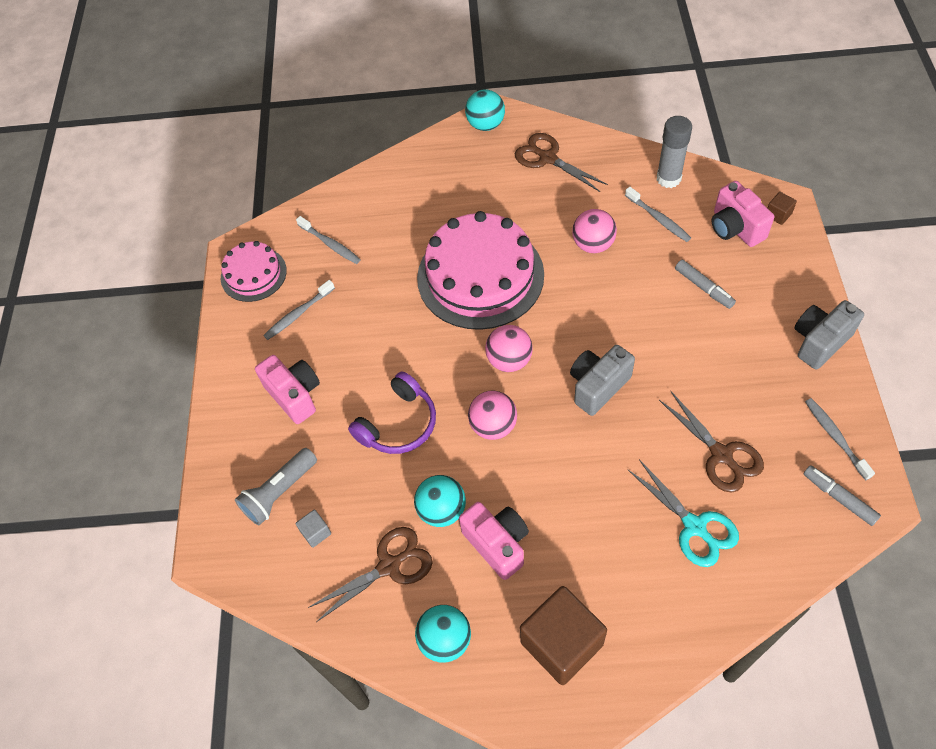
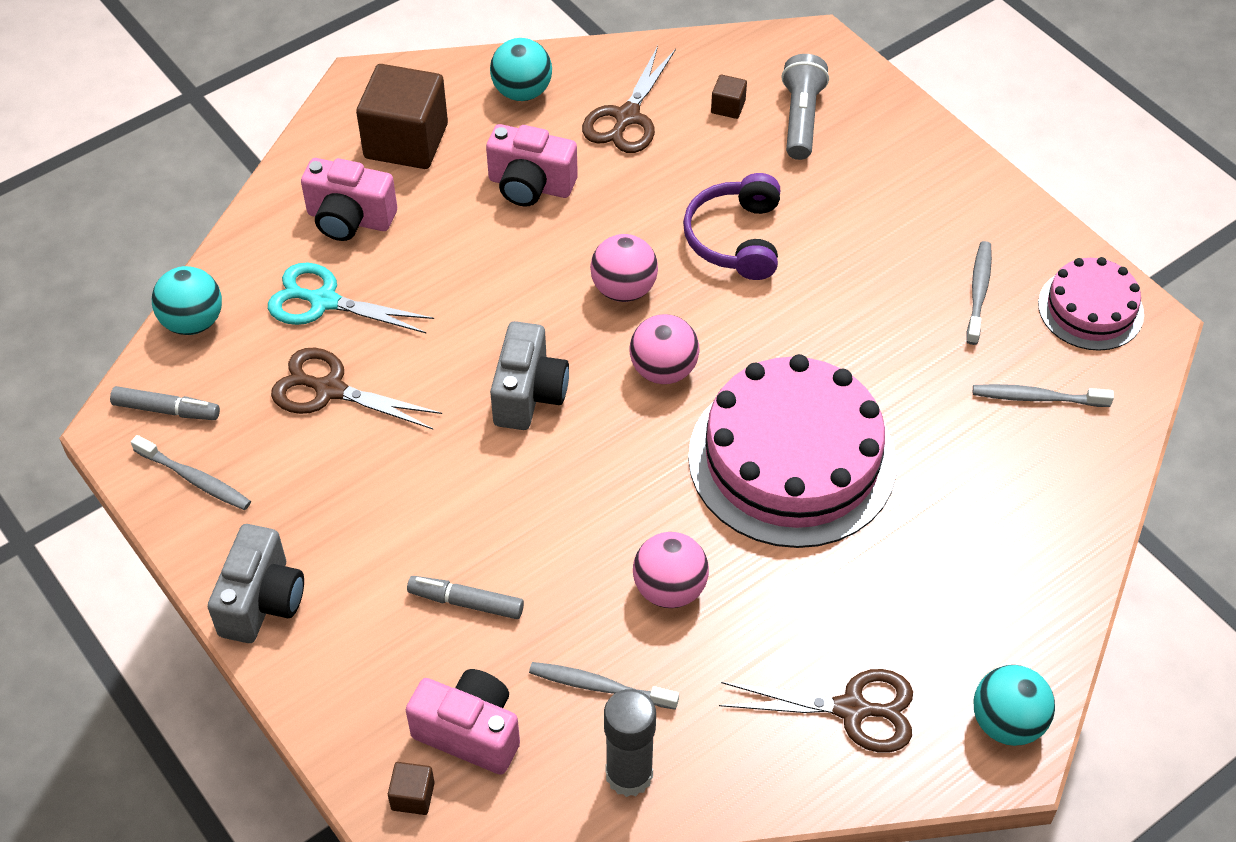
camera: 140 degrees right, 5 degrees down
(295, 395) = (883, 208): pink camera -> pink camera (349, 219)
(316, 532) = (728, 107): grey cube -> brown cube
(442, 510) = (613, 185): turquoise ball -> turquoise ball (193, 322)

